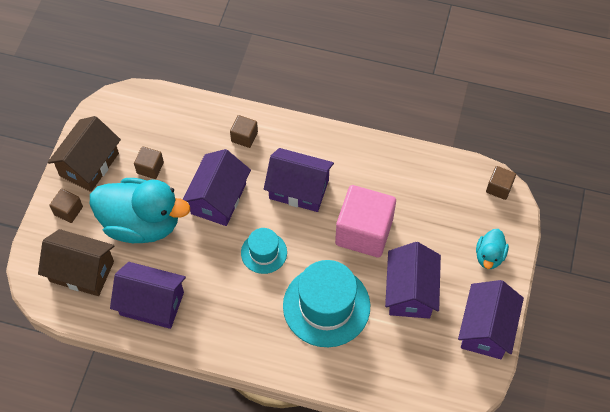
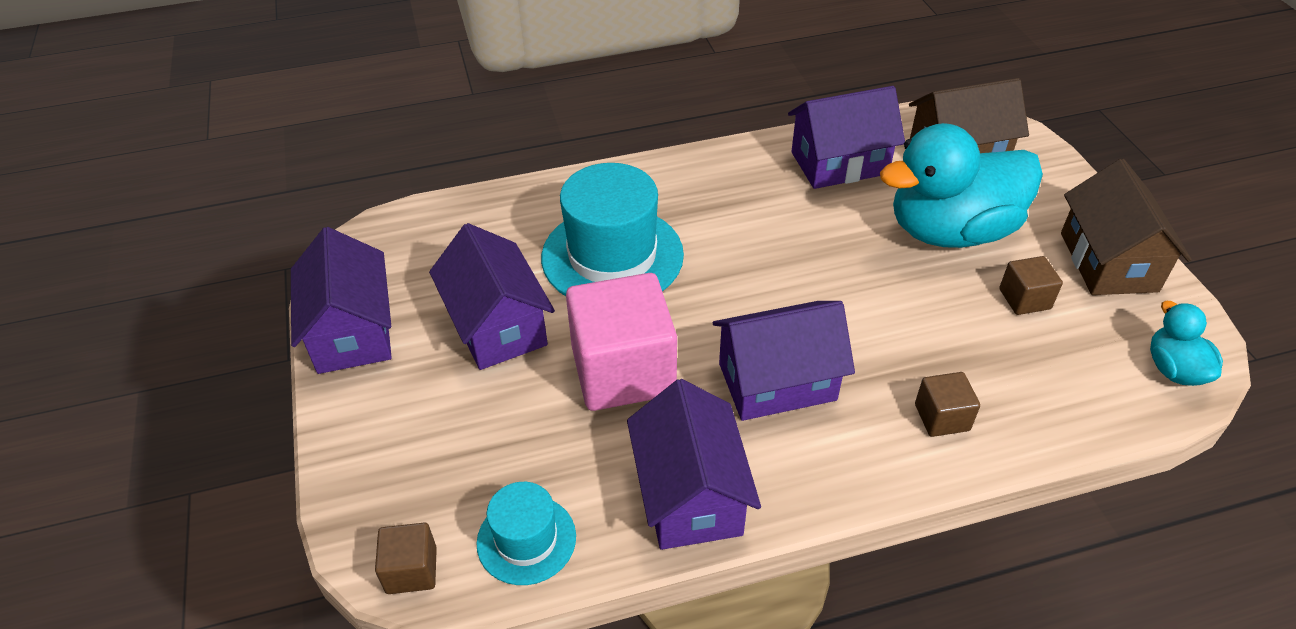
camera: 150 degrees right, 15 degrees down
(68, 211) = (1057, 201): brown cube -> none
(218, 198) = (884, 308): purple house -> purple house (690, 495)
(264, 252) = (752, 275): turquoise hat -> turquoise hat (526, 539)
(489, 256) = (385, 436): turquoise duck -> turquoise duck (1174, 369)

